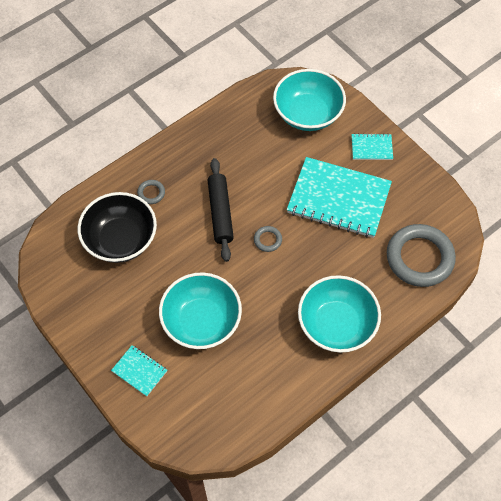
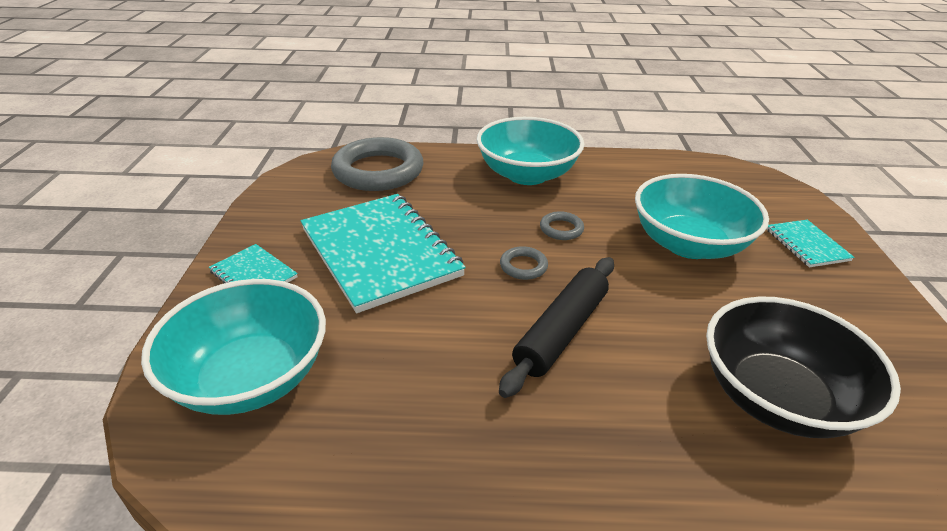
camera: 140 degrees left, 25 degrees down
(151, 193) = (669, 438): grey ring -> grey ring (561, 229)

